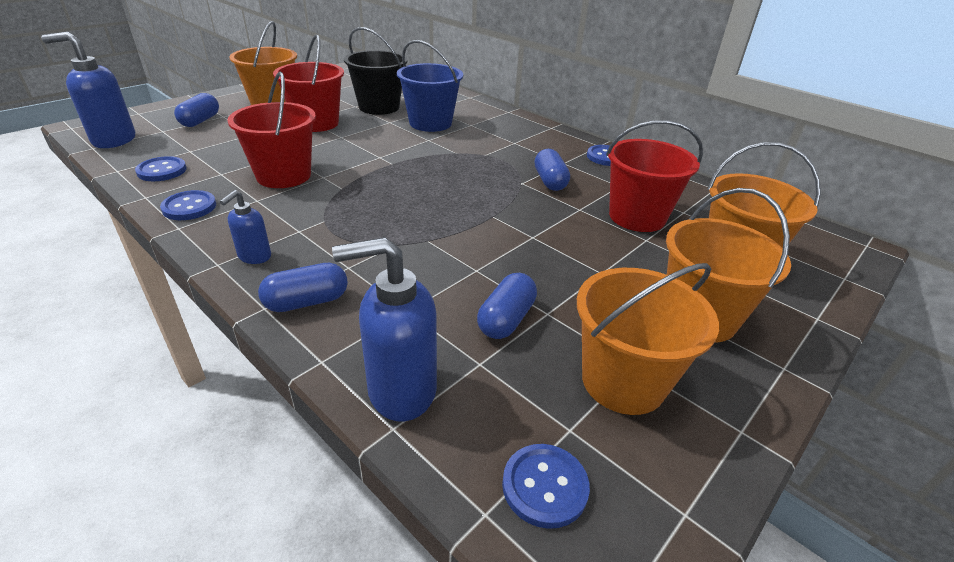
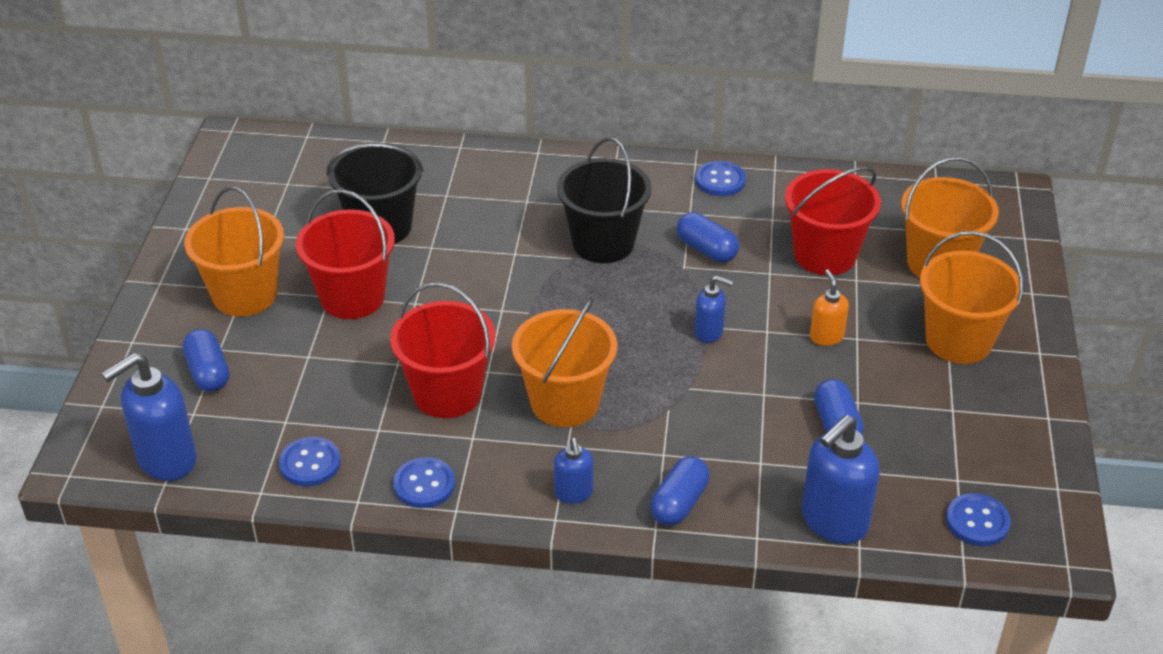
camera: 35 degrees left, 5 degrees up
(430, 123) = (480, 224): blue bucket -> none
(486, 154) = (603, 243): none -> black bucket
(489, 219) = (709, 332): none -> blue soap dispenser
(576, 260) = (826, 336): none -> orange soap dispenser
(623, 381) = (956, 426): orange bucket -> orange bucket (565, 402)

